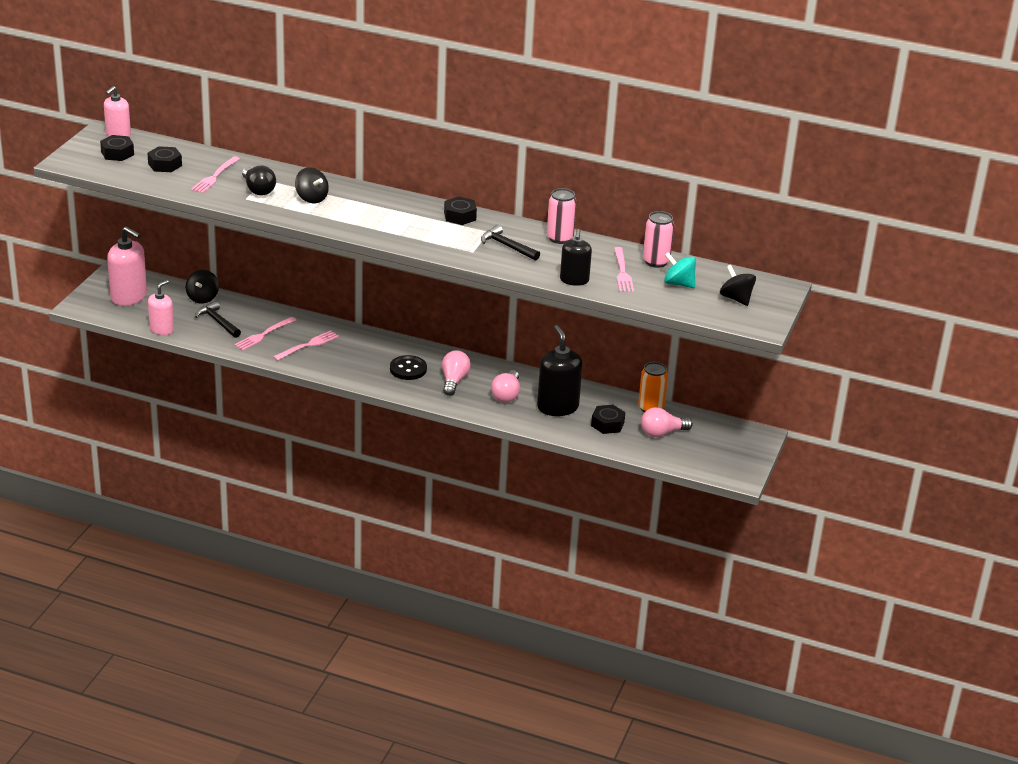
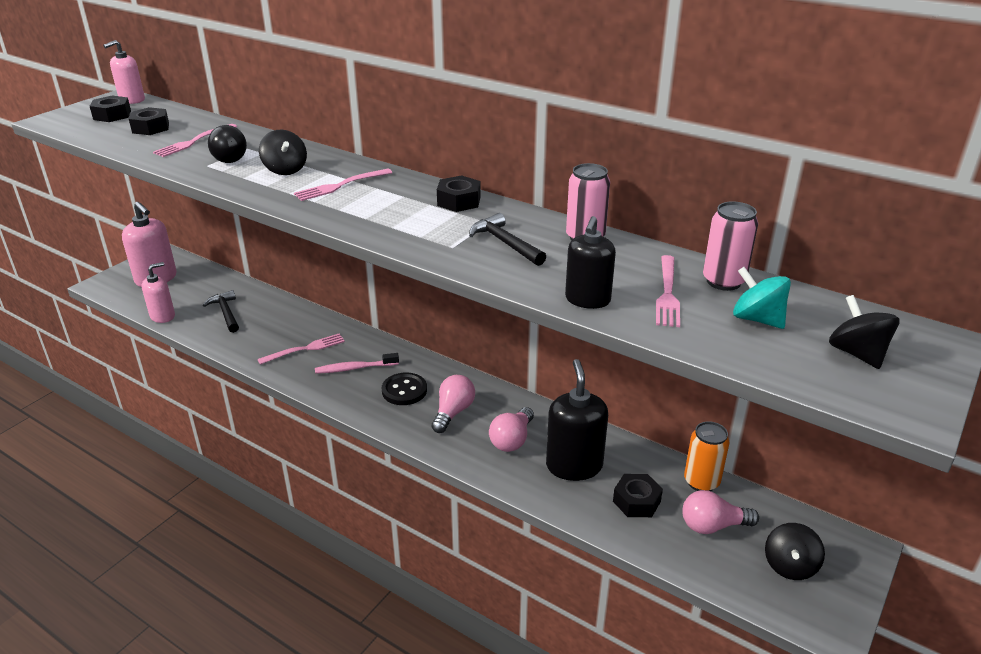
camera: 15 degrees right, 0 degrees up
(202, 298) = (228, 286): black spinning top -> black spinning top (789, 566)
(263, 335) = (264, 332): pink fork -> pink fork (340, 186)
(359, 356) = (355, 368): none -> pink toothbrush

